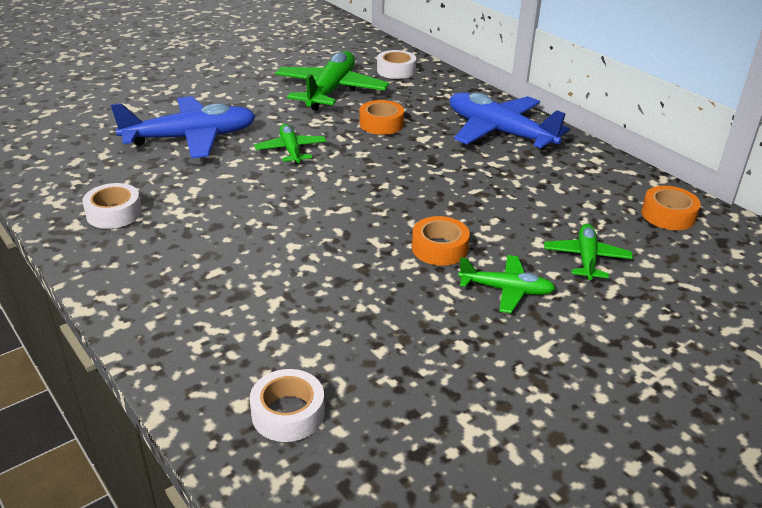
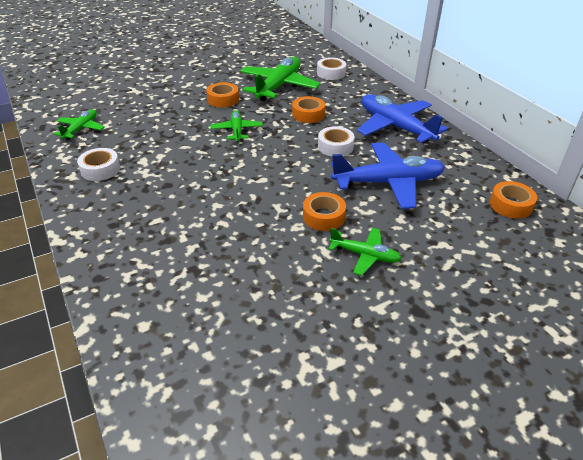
camera: 10 degrees right, 5 degrees up
(191, 138) = (169, 116): blue plane -> blue plane (388, 183)
(259, 112) = (223, 99): none -> orange tape
(288, 413) = (175, 337): white tape -> white tape (335, 147)
(586, 258) = (434, 235): green plane -> green plane (81, 129)

